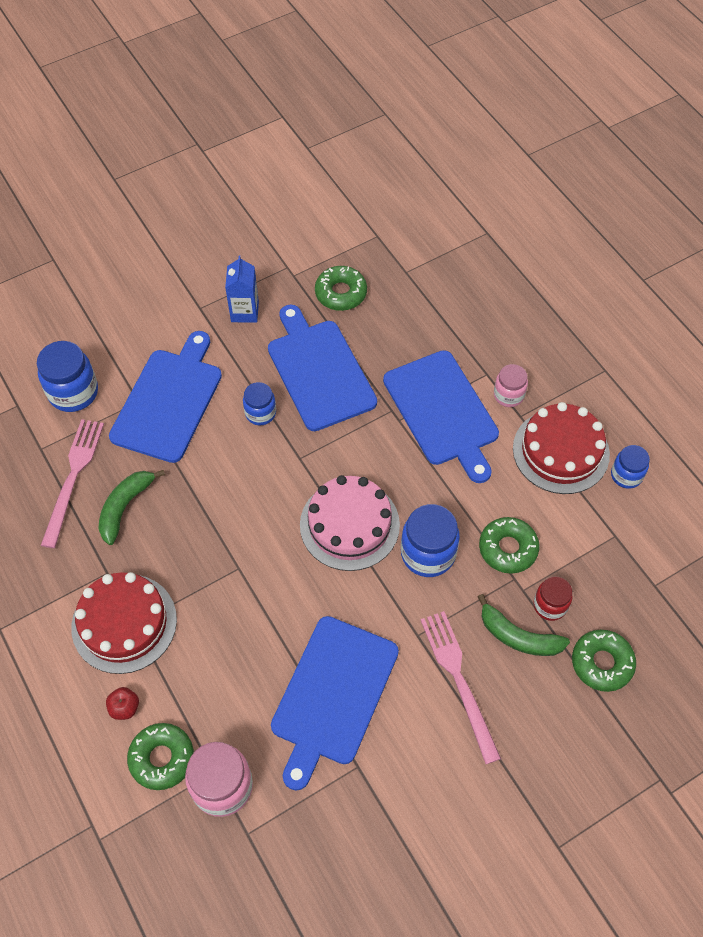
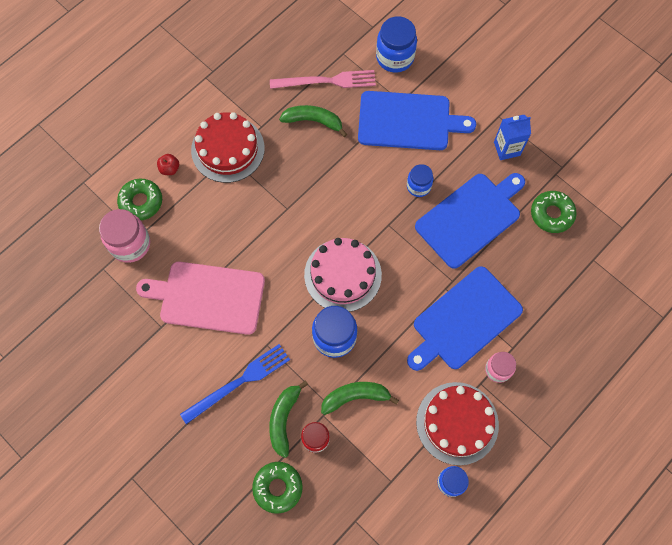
camera: 75 degrees right, 10 degrees up
(332, 695) = (208, 297): blue cutting board -> pink cutting board
(458, 680) = (239, 382): pink fork -> blue fork
(508, 548) = (355, 397): green donut -> green banana

